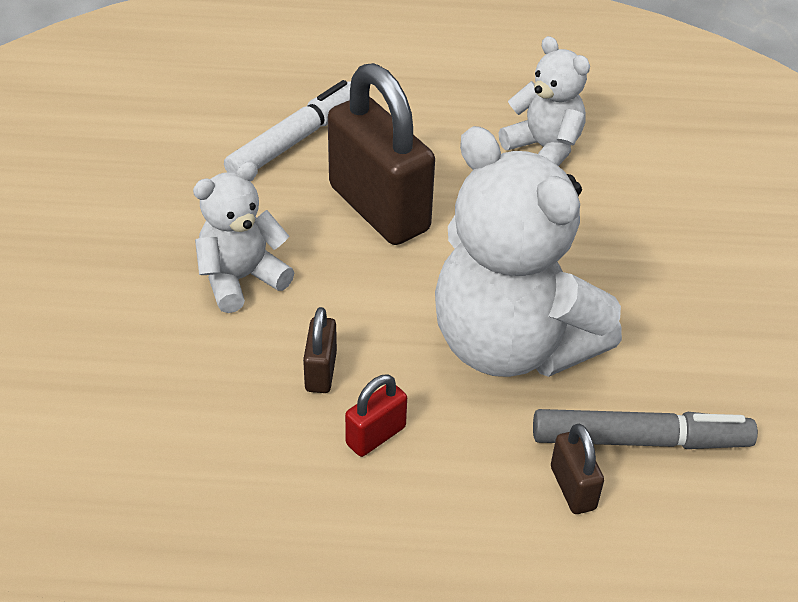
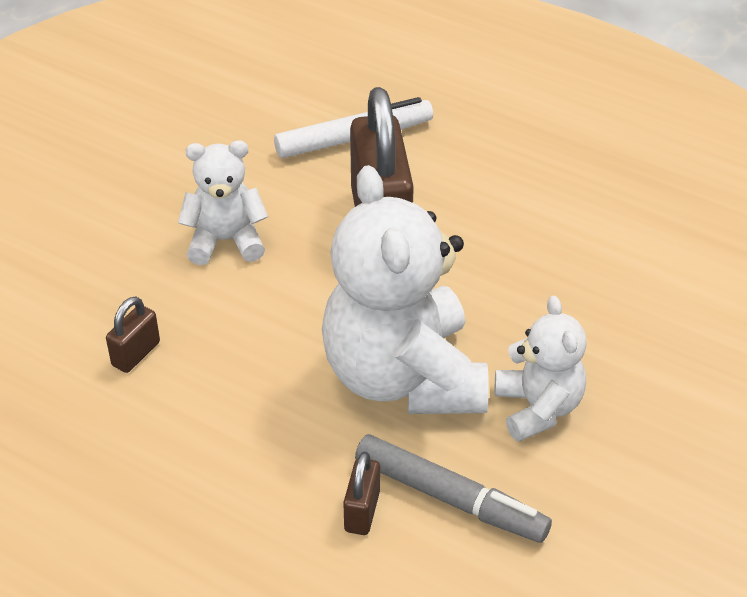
camera: 30 degrees right, 0 degrees up
(321, 371) = (233, 338): brown padlock -> brown padlock (136, 354)
(376, 436) = (237, 405): red padlock -> none
(544, 149) = (570, 218): white teddy bear -> white teddy bear (538, 408)

